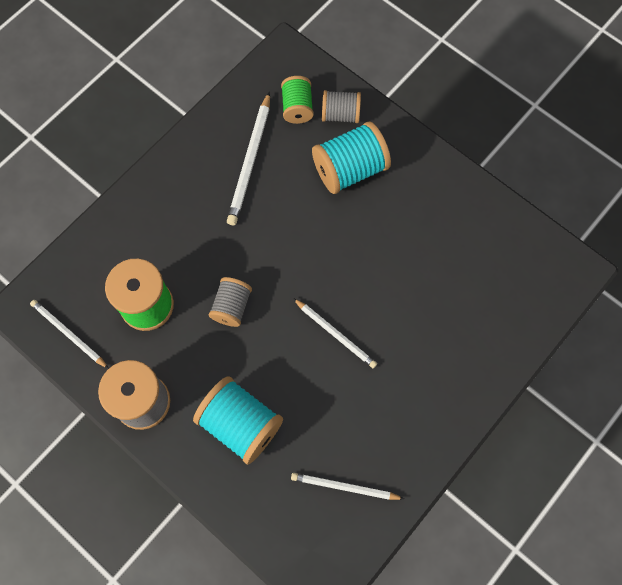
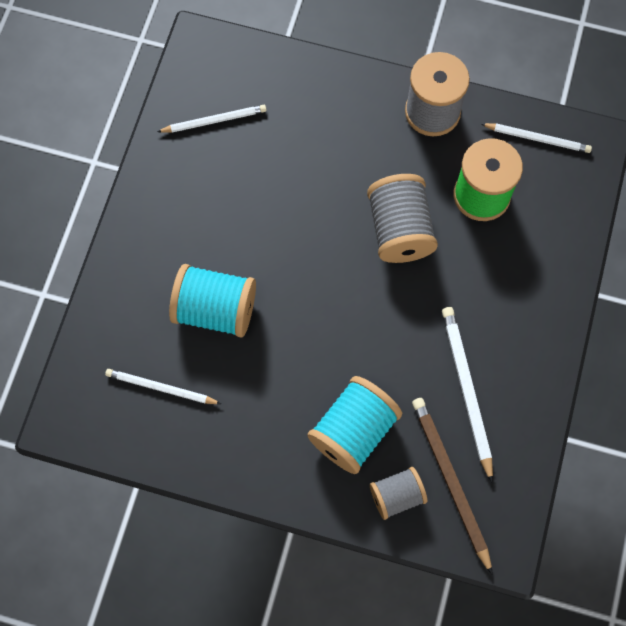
camera: 155 degrees right, 0 degrees up
(232, 307) = (399, 230): grey spool -> grey spool, size x1.64
(240, 424) = (333, 131): turquoise spool -> turquoise spool (215, 310)
(297, 107) = (450, 481): green spool -> brown pencil
(335, 334) = (285, 248): white pencil -> white pencil (161, 388)

